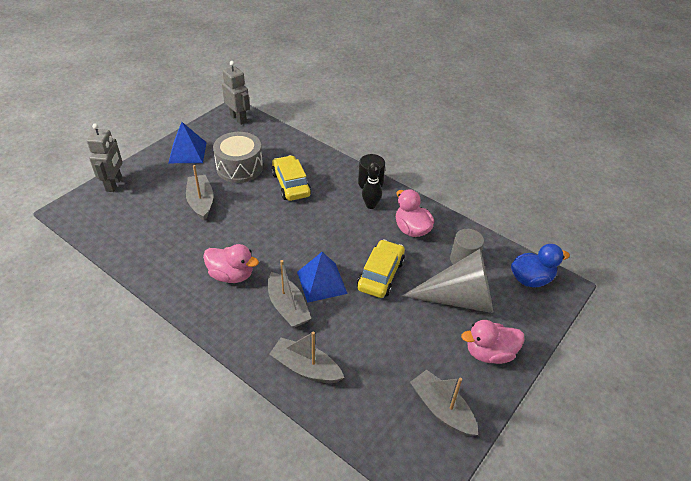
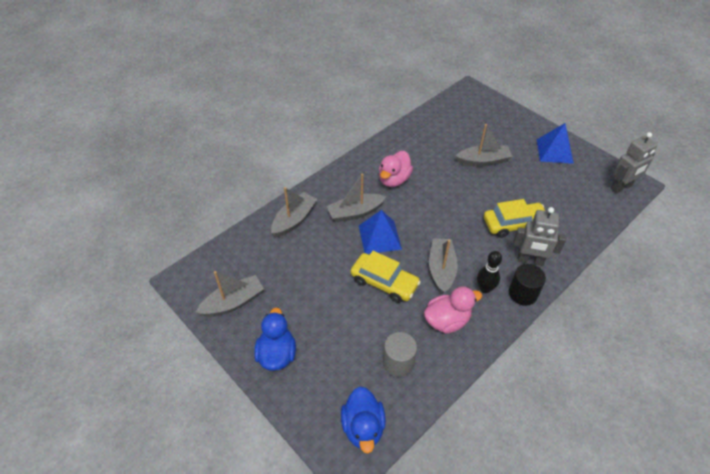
camera: 100 degrees right, 5 degrees up
(114, 184) = (503, 110): grey robot -> grey robot (530, 260)
(239, 167) = (536, 187): grey drum -> none
(355, 233) = (441, 269): none -> grey boat
(459, 298) = (346, 344): grey cone -> none
(489, 353) = (277, 354): pink duck -> blue duck

